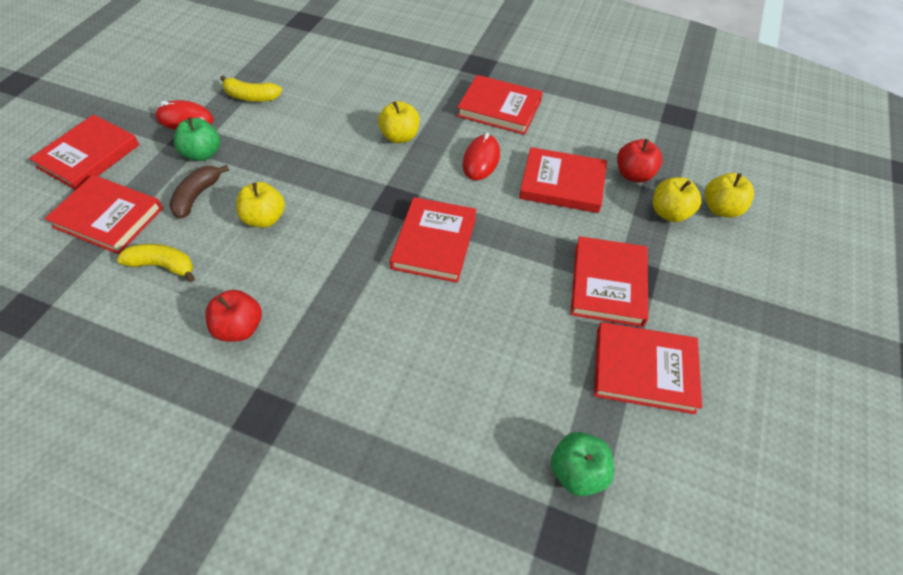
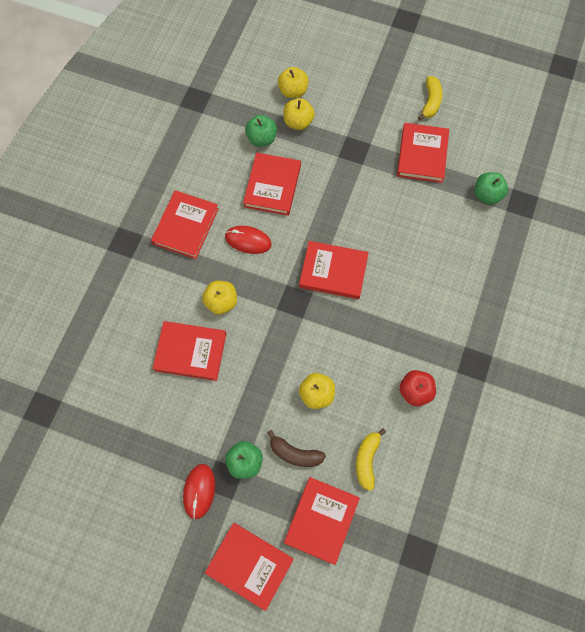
camera: 90 degrees left, 15 degrees up
(251, 97) = (167, 437): yellow banana -> yellow banana (430, 102)
(608, 284) = (361, 166): red book -> red book (190, 352)
(633, 175) = (261, 139): red apple -> green apple

